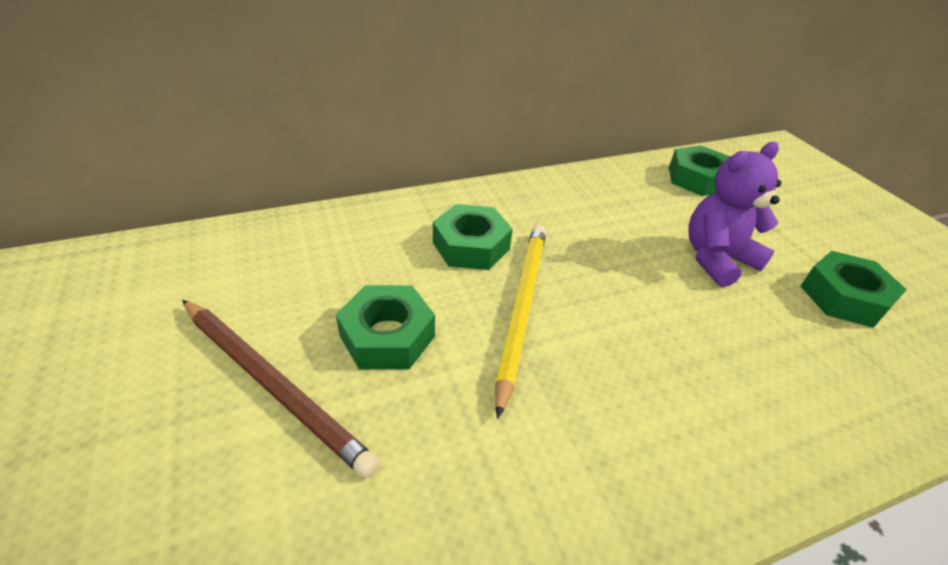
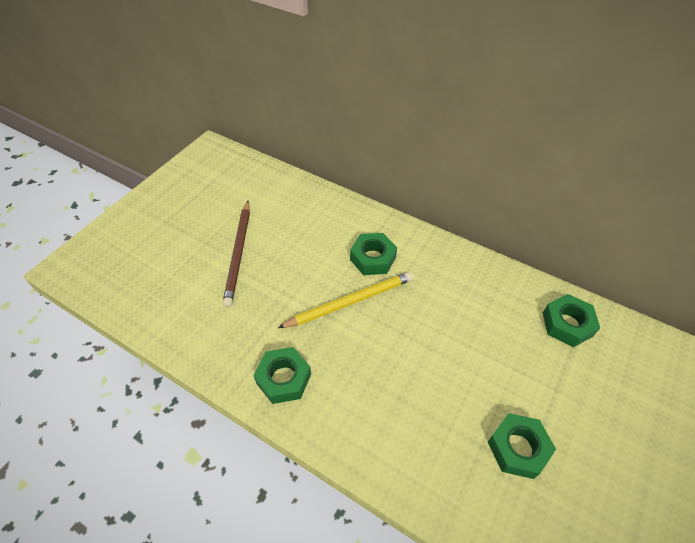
camera: 55 degrees right, 10 degrees up
(387, 336) = (289, 268): green nut -> green nut (283, 378)
(716, 259) = (482, 367): purple teddy bear -> none

